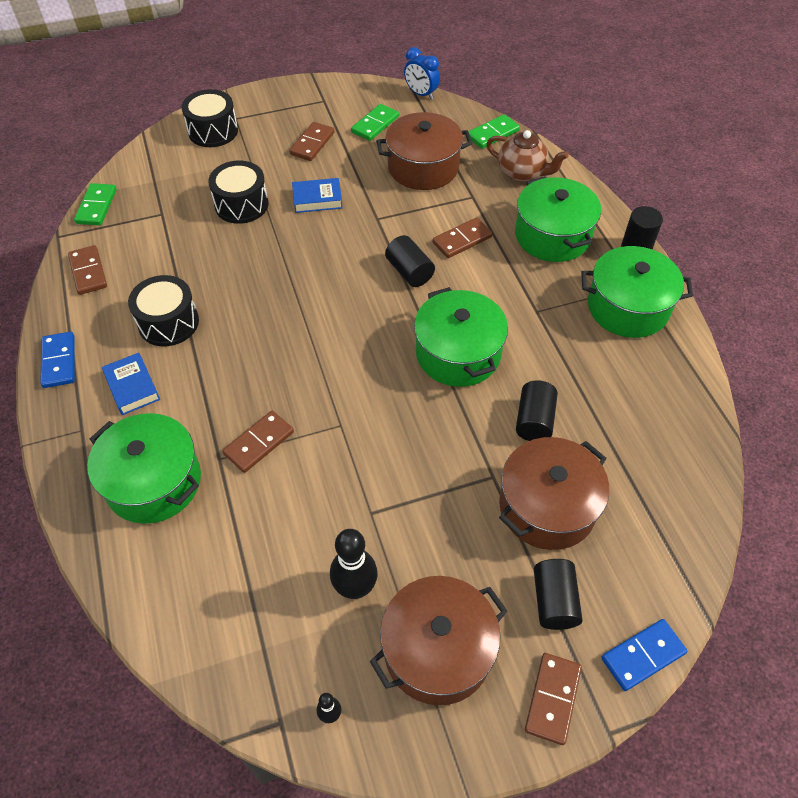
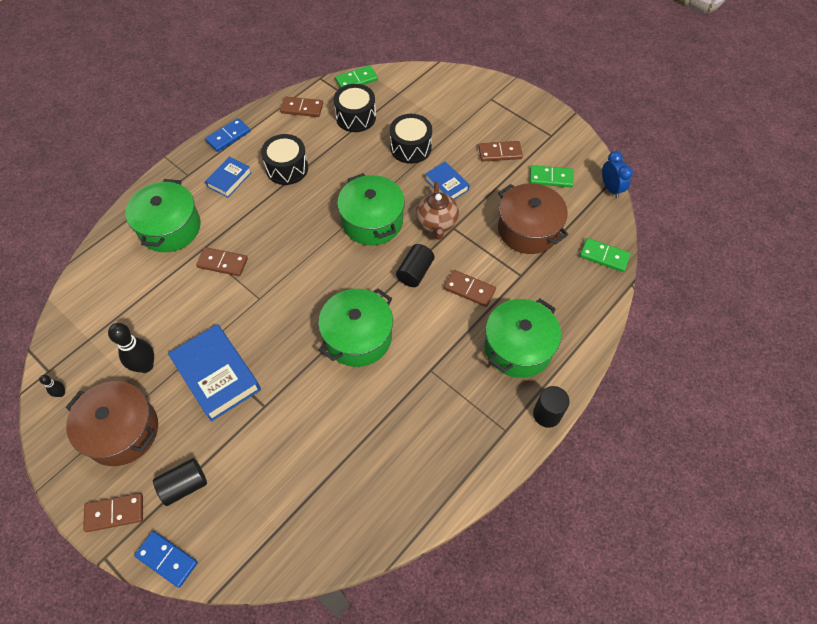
camera: 60 degrees right, 5 degrees up
(88, 272) = (302, 108): brown domino -> brown domino turned 60 degrees clockwise
(213, 131) = (468, 94): black drum -> black drum (356, 117)
(421, 94) = (611, 188): blue clock -> blue clock turned 150 degrees clockwise
(421, 510) = (217, 375): none -> blue book
(522, 173) = (574, 296): brown teapot -> brown teapot (436, 223)
(534, 420) = (325, 412): black cylinder -> none
(547, 506) = (256, 451): brown pot -> none
(628, 307) = (476, 433): green pot -> green pot (372, 221)

